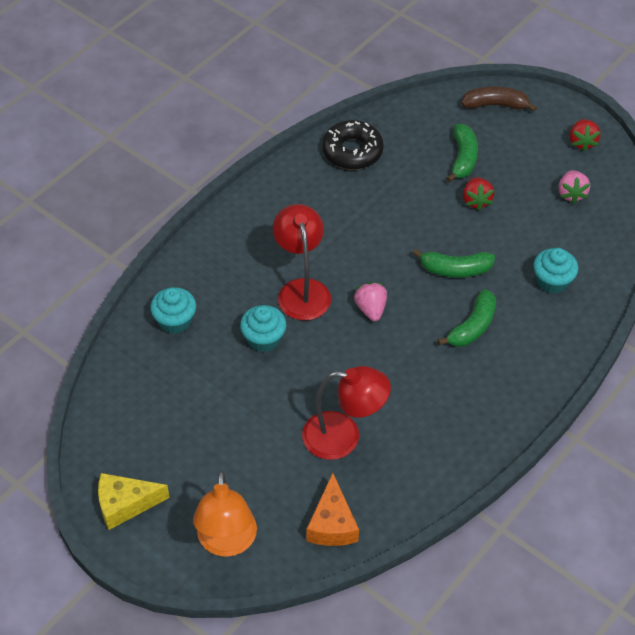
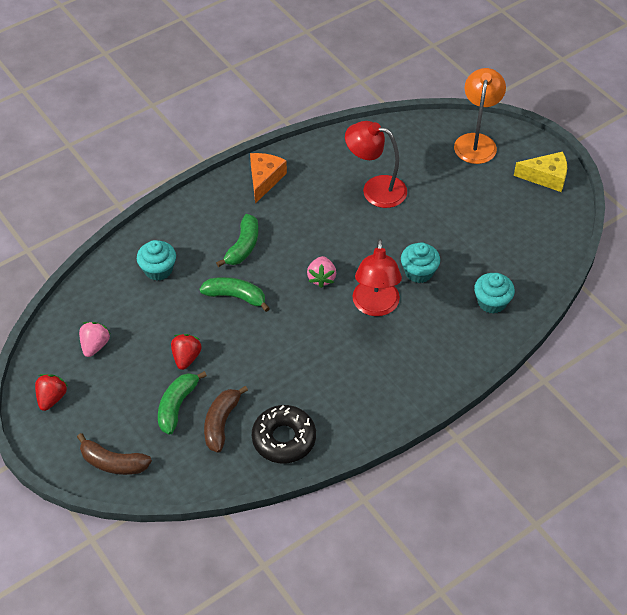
camera: 165 degrees left, 0 degrees up
(332, 524) = (400, 138): orange cheese -> orange cheese (264, 179)
(415, 153) = (221, 423): none -> brown banana
(472, 327) = (243, 247): green banana -> green banana turned 150 degrees clockwise

